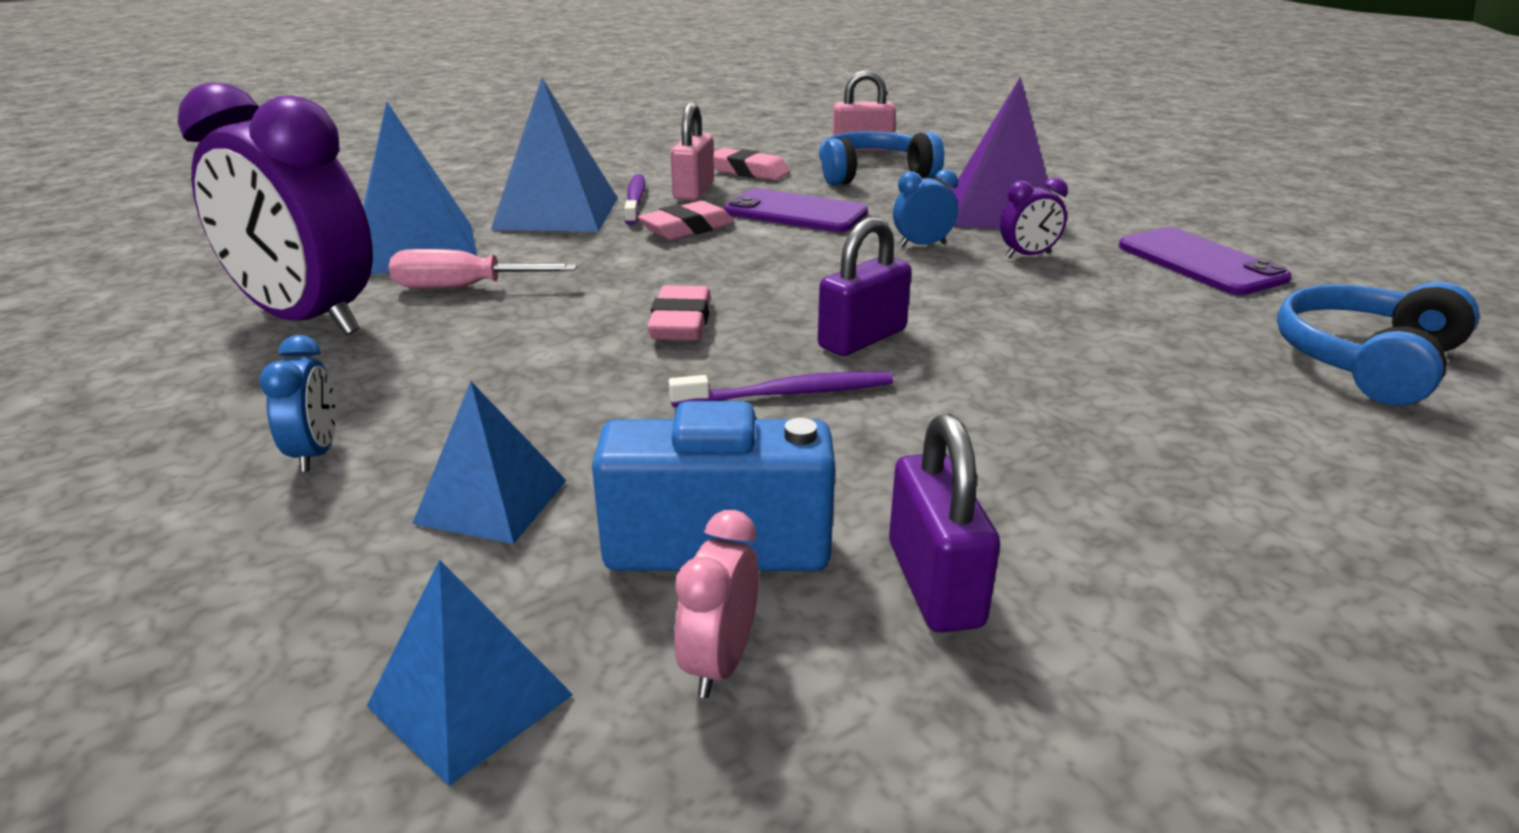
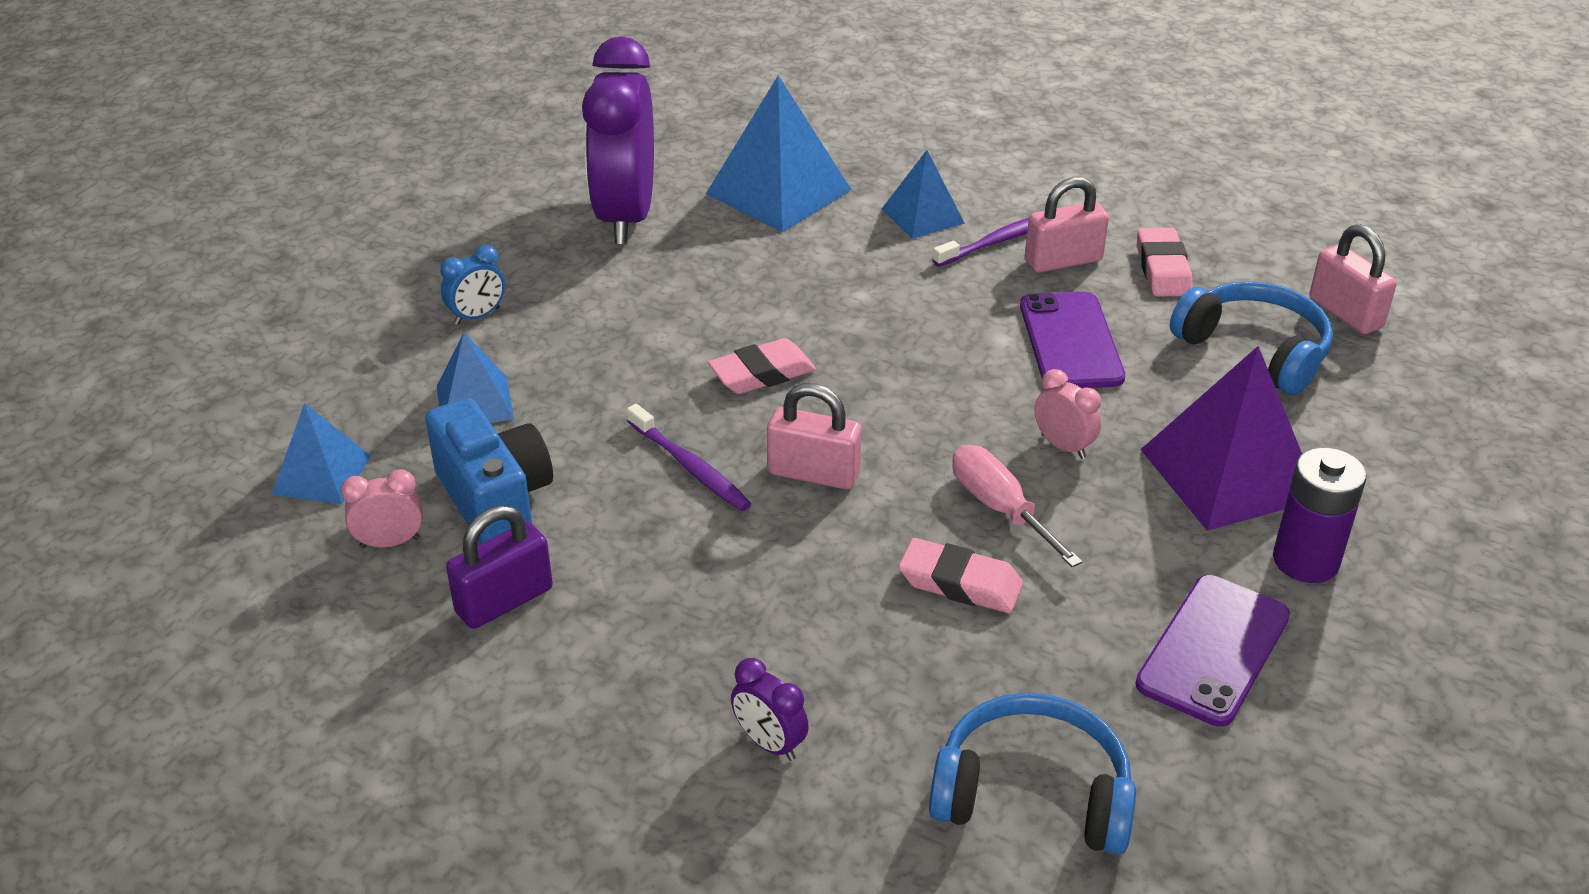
camera: 60 degrees right, 10 degrees up
(463, 288) = (731, 249): pink screwdriver -> pink screwdriver (1000, 508)
(556, 213) = (922, 216): blue pyramid -> blue pyramid, size x0.58
(687, 229) = (959, 298): pink eraser -> pink eraser (960, 583)
(862, 339) = (813, 473): purple padlock -> pink padlock
(922, 245) = (1063, 446): blue clock -> pink clock
(1028, 256) = (1105, 522): purple clock -> purple clock (769, 743)
(1113, 217) = (1305, 561): none -> purple battery

